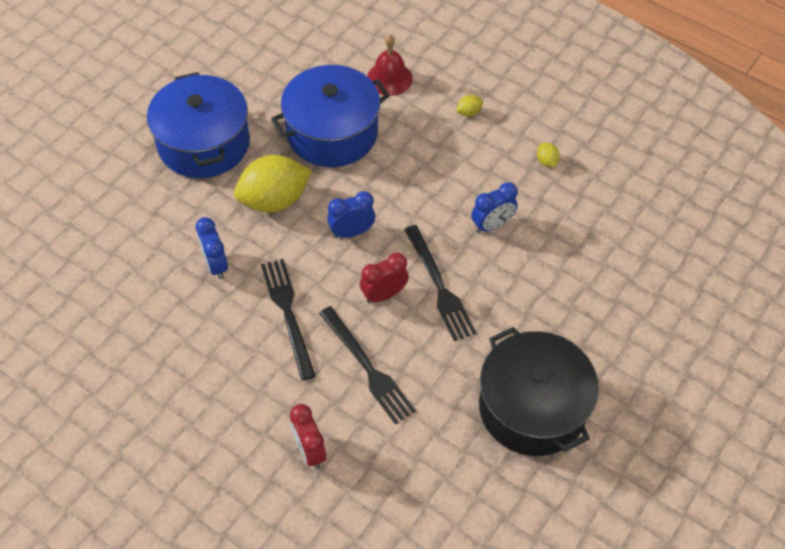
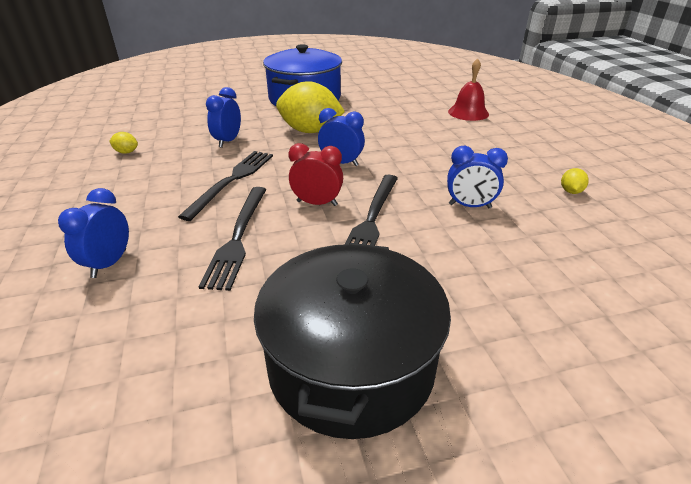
camera: 40 degrees right, 20 degrees down
(309, 450) = (109, 263): red clock -> blue clock
(332, 133) = (393, 119): blue pot -> none
(468, 112) = (518, 144): yellow lemon -> yellow lemon (126, 152)

